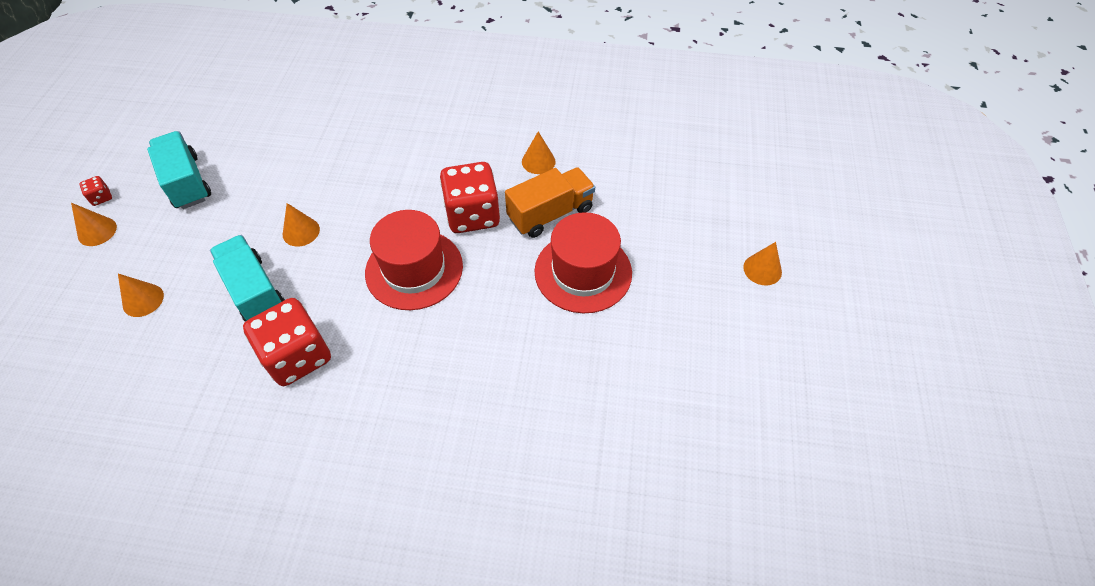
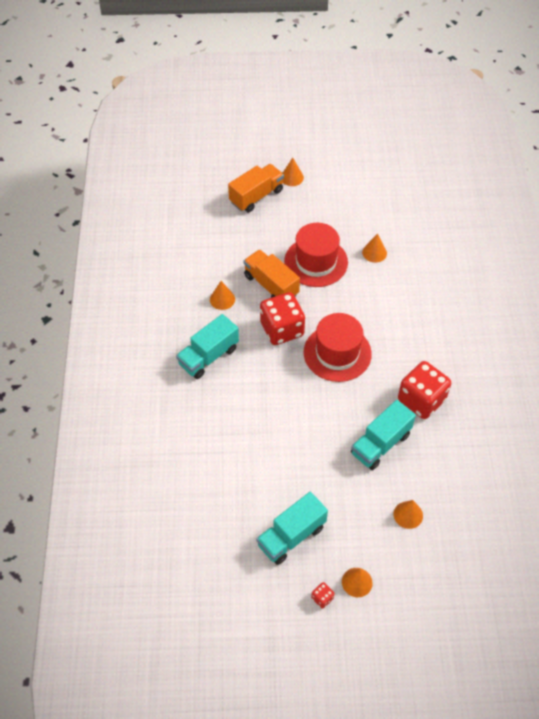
camera: 100 degrees left, 0 degrees up
(301, 231) = (322, 433): orange cone -> orange cone (374, 252)
(454, 140) = (208, 356): none -> turquoise truck
(722, 220) = (256, 196): none -> orange truck

